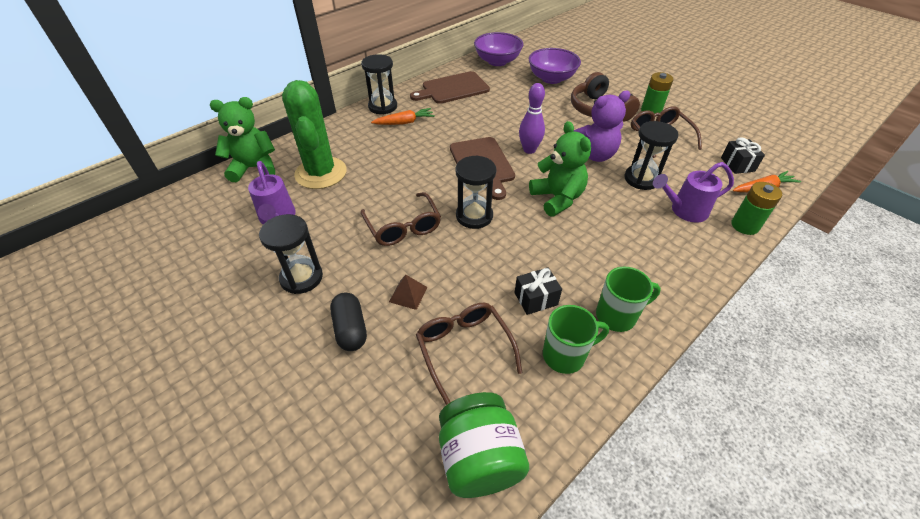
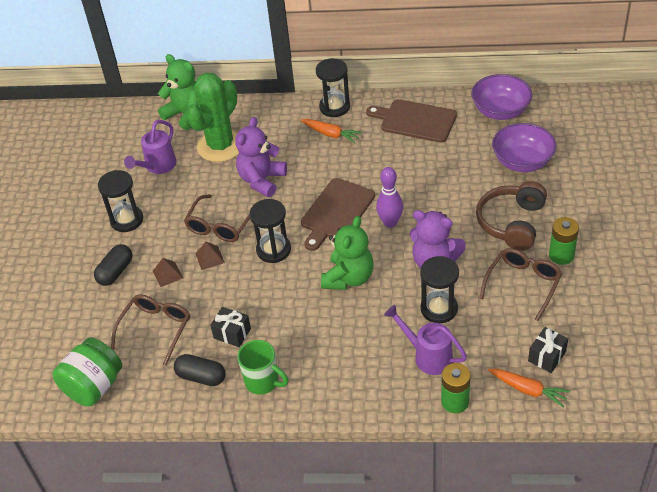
camera: 50 degrees right, 0 degrees up
(392, 176) = (262, 180): none -> purple teddy bear
(429, 256) = (209, 258): none -> brown pyramid
(565, 355) = (201, 377): green mug -> black capsule

